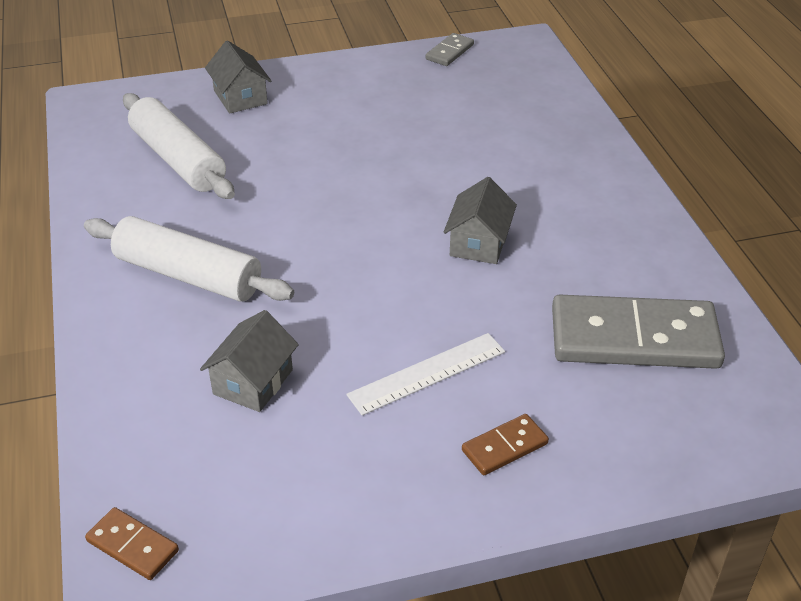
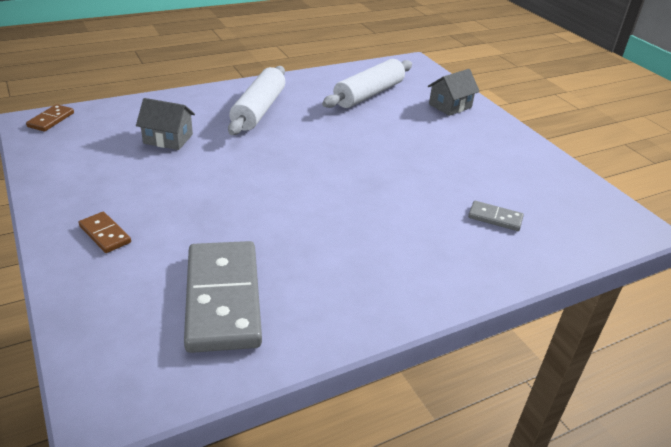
camera: 75 degrees right, 5 degrees down
(427, 373) = (177, 198): white ruler -> none
(450, 52) = (583, 185): grey domino -> grey domino (495, 218)
(479, 243) = (324, 213): grey house -> none

